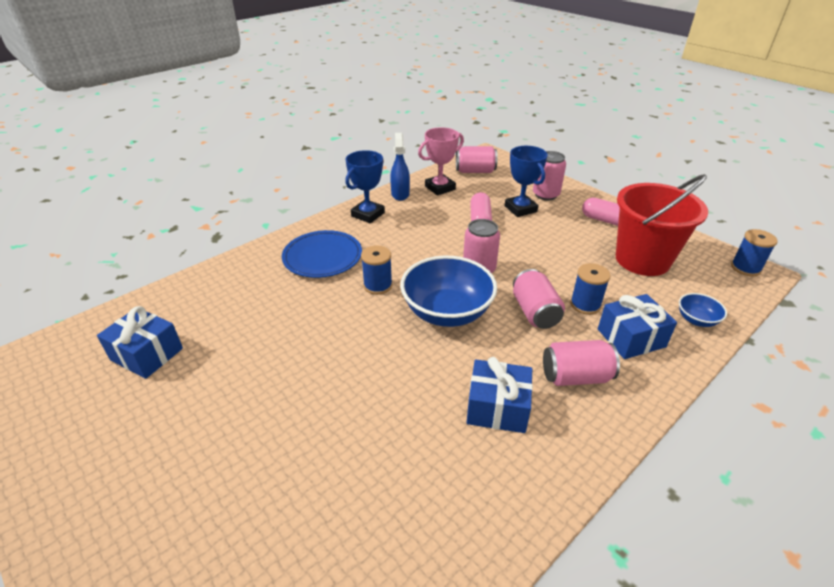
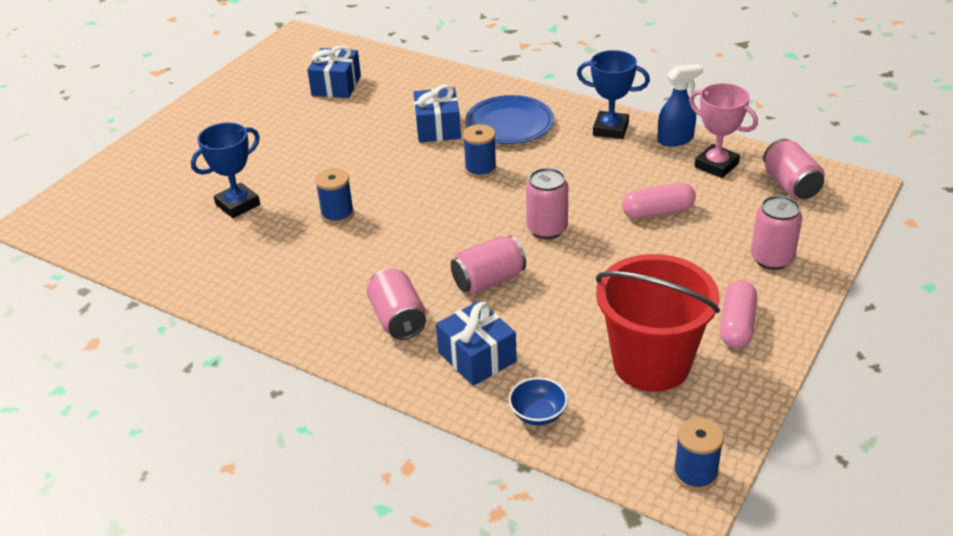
camera: 75 degrees right, 0 degrees up
(447, 312) = (459, 221): blue bowl -> none
(497, 408) = (340, 274): blue gift -> blue gift (438, 128)
(520, 209) = (711, 241): blue trophy -> blue trophy (238, 204)
(585, 305) = (522, 317): blue spool -> blue spool (337, 214)

